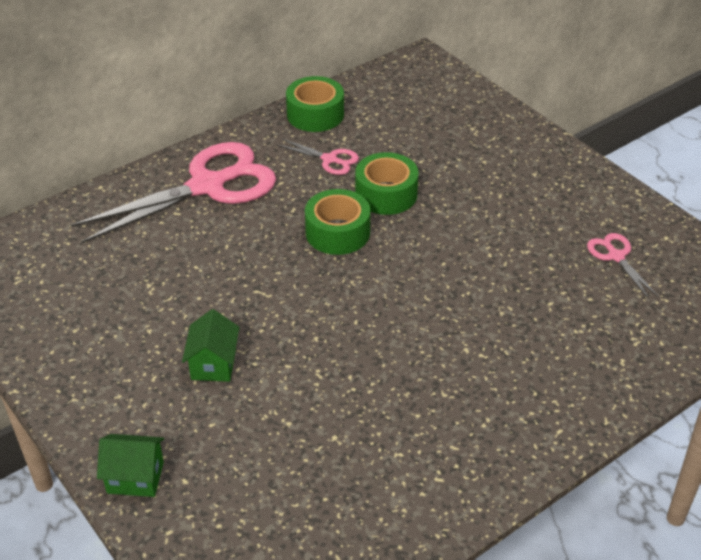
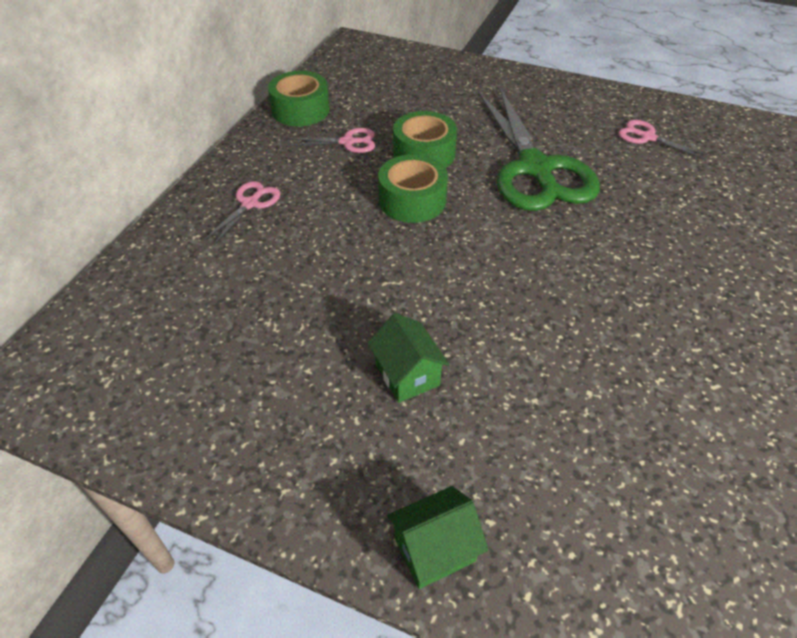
camera: 30 degrees left, 5 degrees up
(207, 186) = (250, 204): pink scissors -> pink scissors, size x0.43
(472, 245) = (535, 169): none -> green scissors

